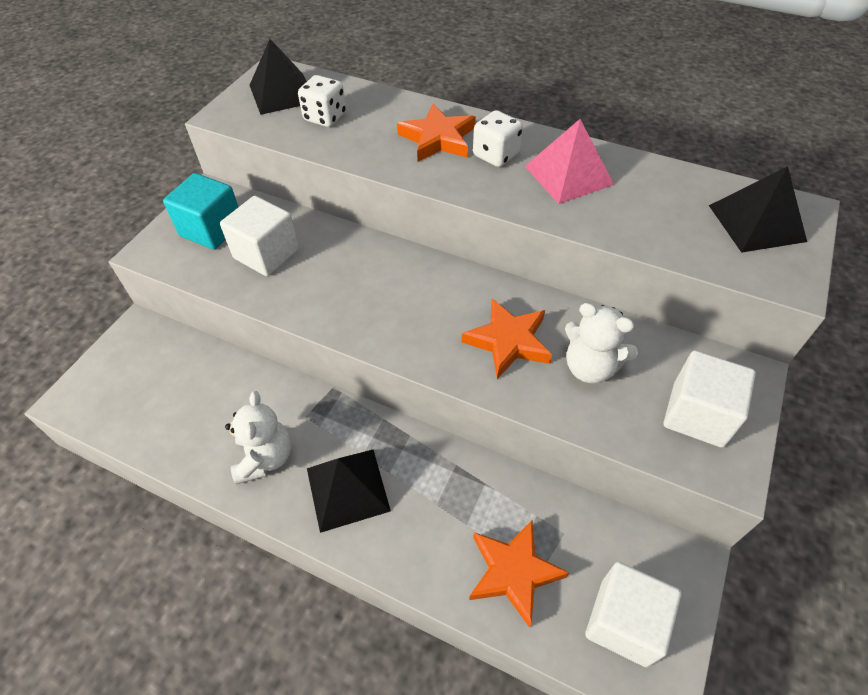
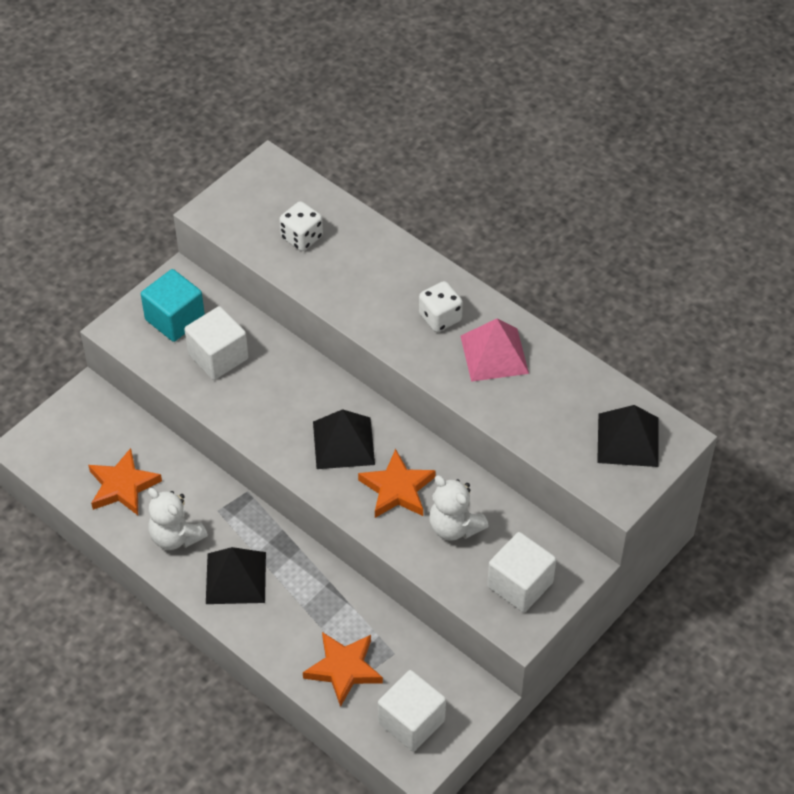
camera: 15 degrees right, 0 degrees up
(265, 458) = (176, 536): white teddy bear -> white teddy bear turned 120 degrees clockwise
(282, 93) = (269, 197): black pyramid -> black pyramid (343, 443)
(438, 139) = (395, 287): orange star -> orange star (122, 486)

